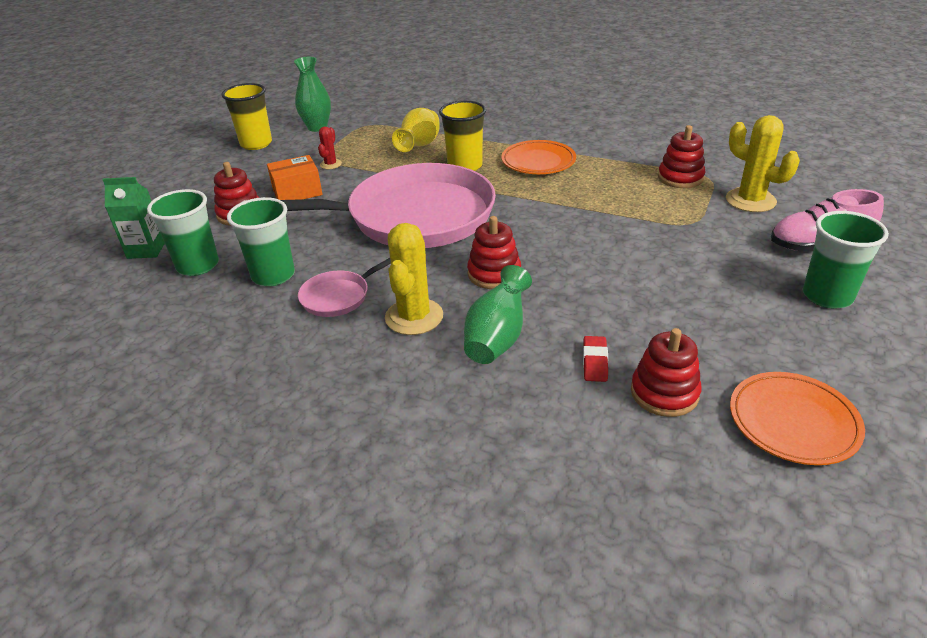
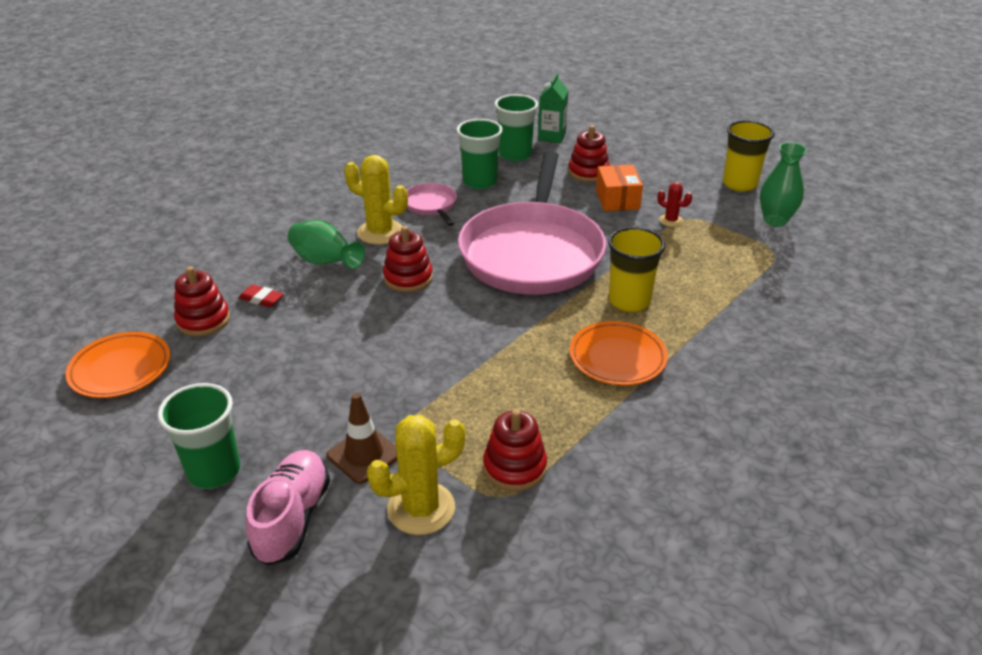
camera: 105 degrees right, 0 degrees up
(419, 146) = (696, 279): yellow vase -> none
(732, 233) = (364, 455): none -> brown traffic cone

